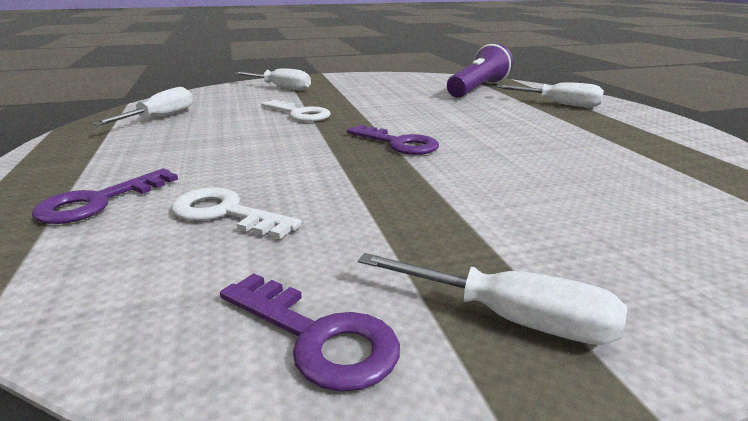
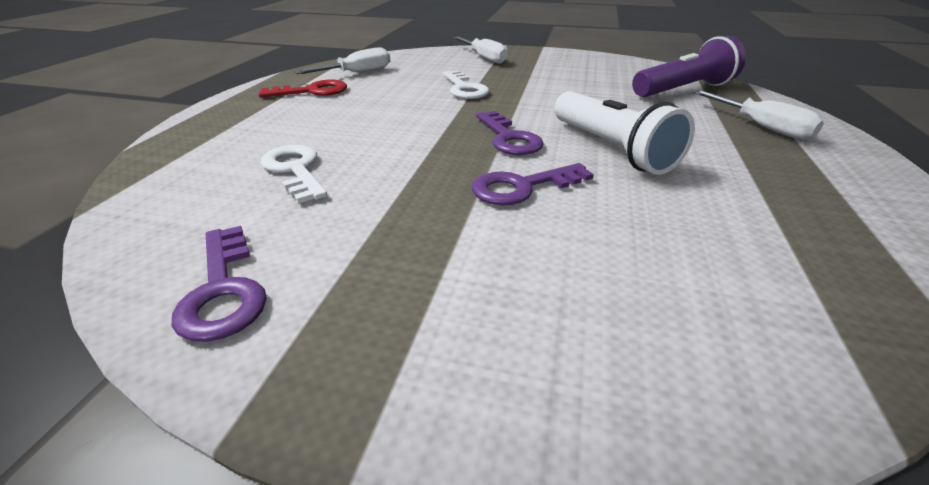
camera: 30 degrees right, 10 degrees up
(98, 202) = (236, 138): purple key -> purple key (522, 187)
(129, 141) = (312, 91): none -> red key
(487, 135) = (611, 149): none -> white flashlight
(509, 318) = (363, 337): white screwdriver -> none

